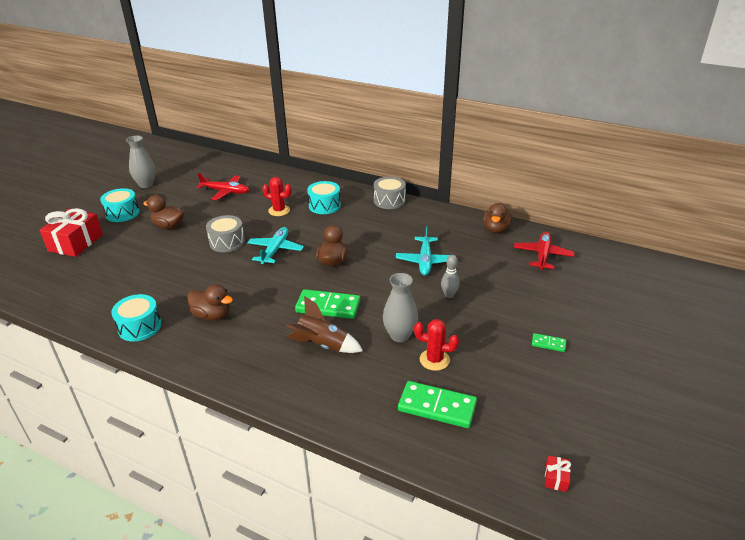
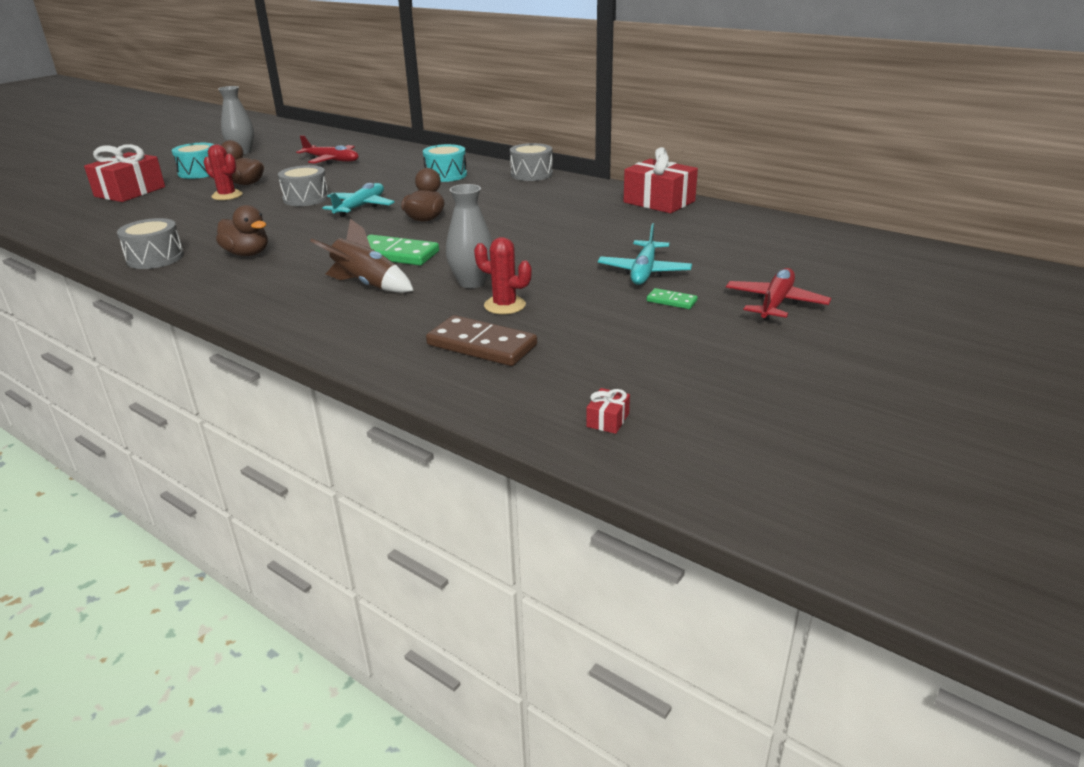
camera: 10 degrees right, 5 degrees down
(140, 327) = (155, 258): turquoise drum -> grey drum
(279, 210) = (386, 177): red cactus -> red cactus (227, 195)
(425, 261) = (546, 224): turquoise plane -> turquoise plane (644, 271)
(437, 407) = (481, 345): green domino -> brown domino
(449, 295) = (560, 253): grey bowling pin -> none
(496, 229) = (659, 202): brown duck -> red gift
(542, 255) = (710, 226): red plane -> red plane (775, 303)

